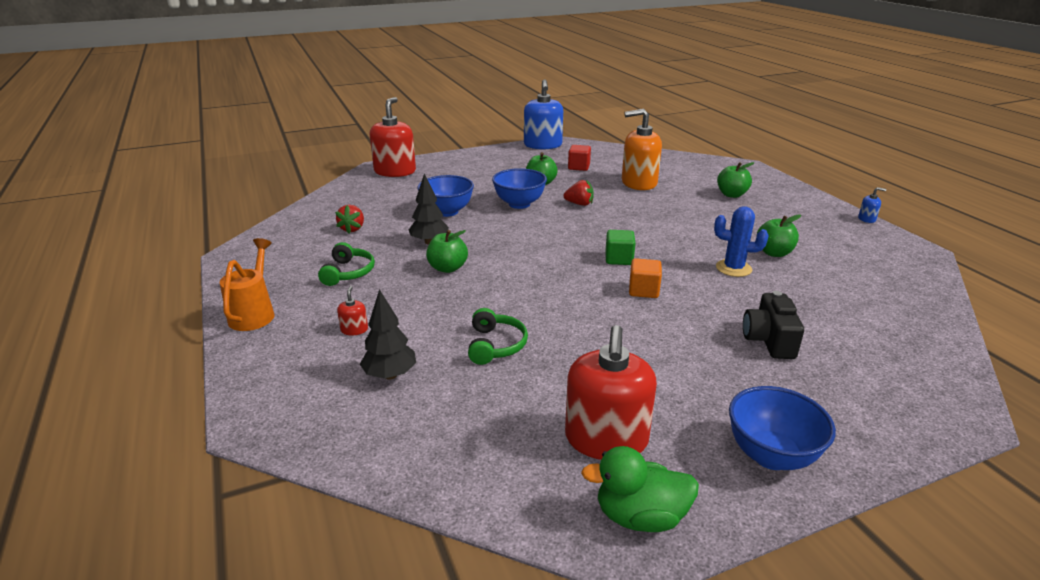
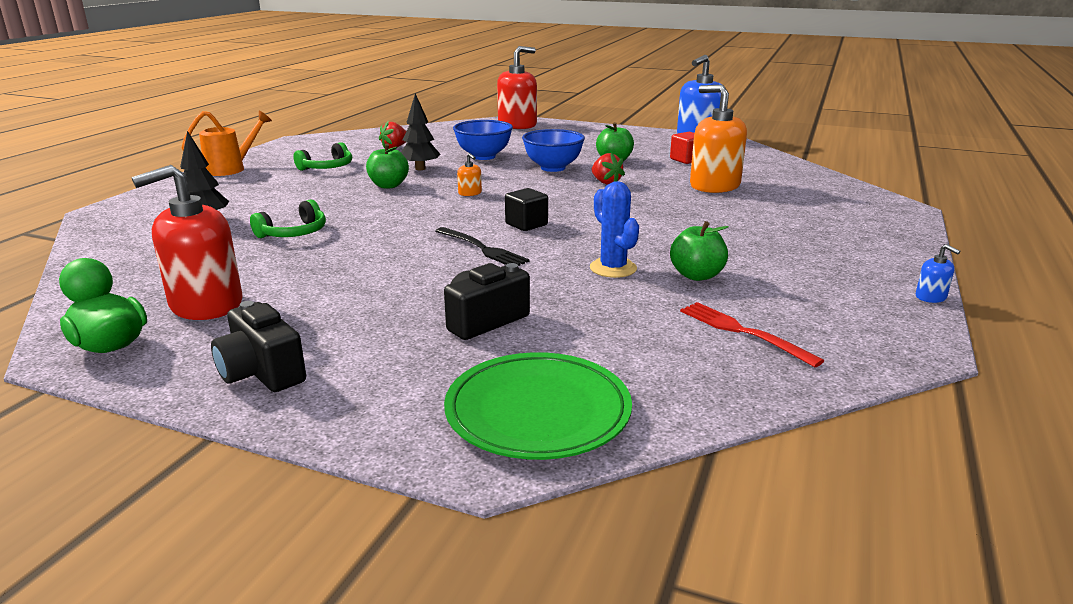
camera: 45 degrees right, 5 degrees down
(354, 330) = (250, 194): red soap dispenser -> none
(522, 249) = (470, 193): none -> orange soap dispenser
(619, 259) = (526, 224): green cube -> black cube
(643, 290) = (483, 249): orange cube -> black fork
(731, 195) = (798, 223): green apple -> none
(771, 455) = (262, 372): blue bowl -> black camera
(863, 278) = (741, 331): none -> red fork
(914, 377) = (538, 412): none -> green plate

